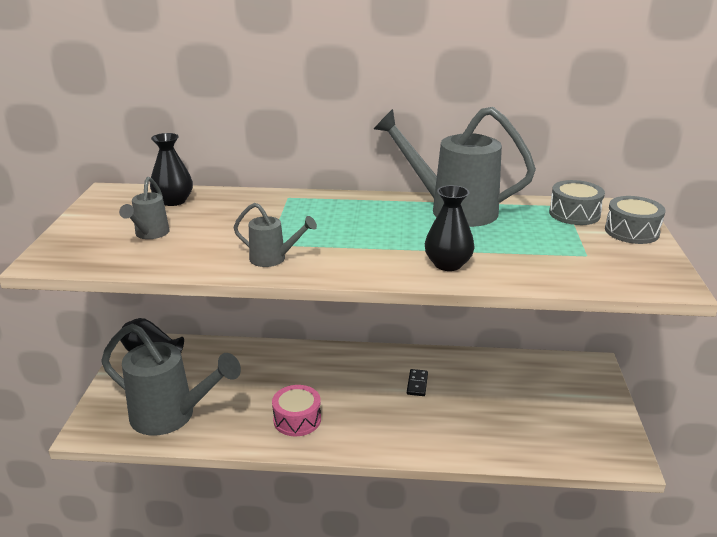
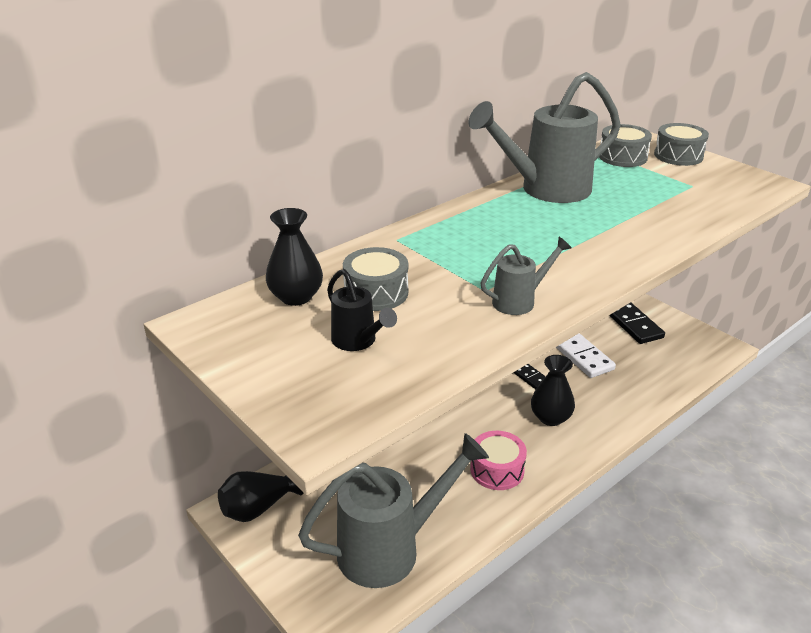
camera: 45 degrees left, 5 degrees up
(150, 234) = (358, 341): grey watering can -> black watering can
(212, 217) = (376, 293): none -> grey drum
(448, 264) = (638, 236): black vase -> black vase (550, 417)
(481, 393) = (583, 357): none -> white domino
(568, 398) = (634, 325): none -> black domino

